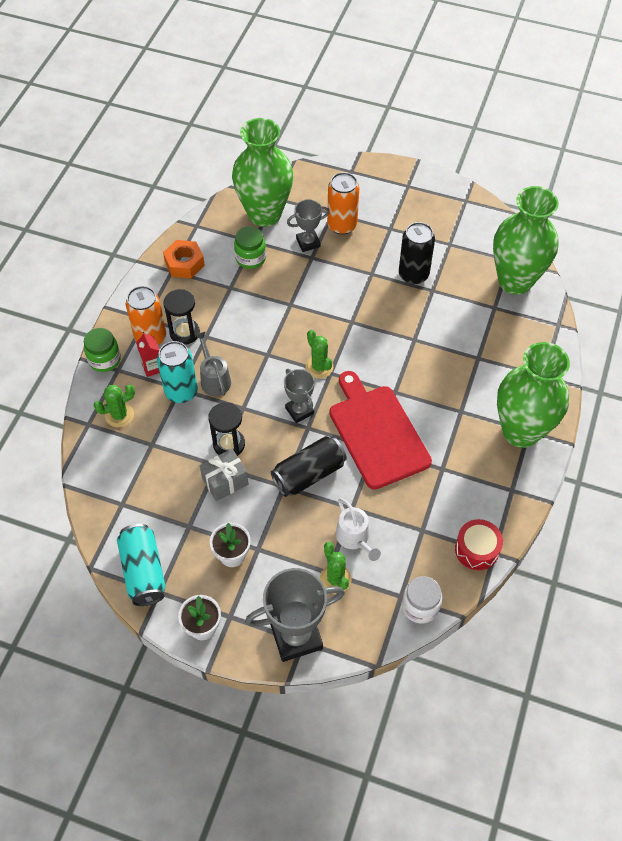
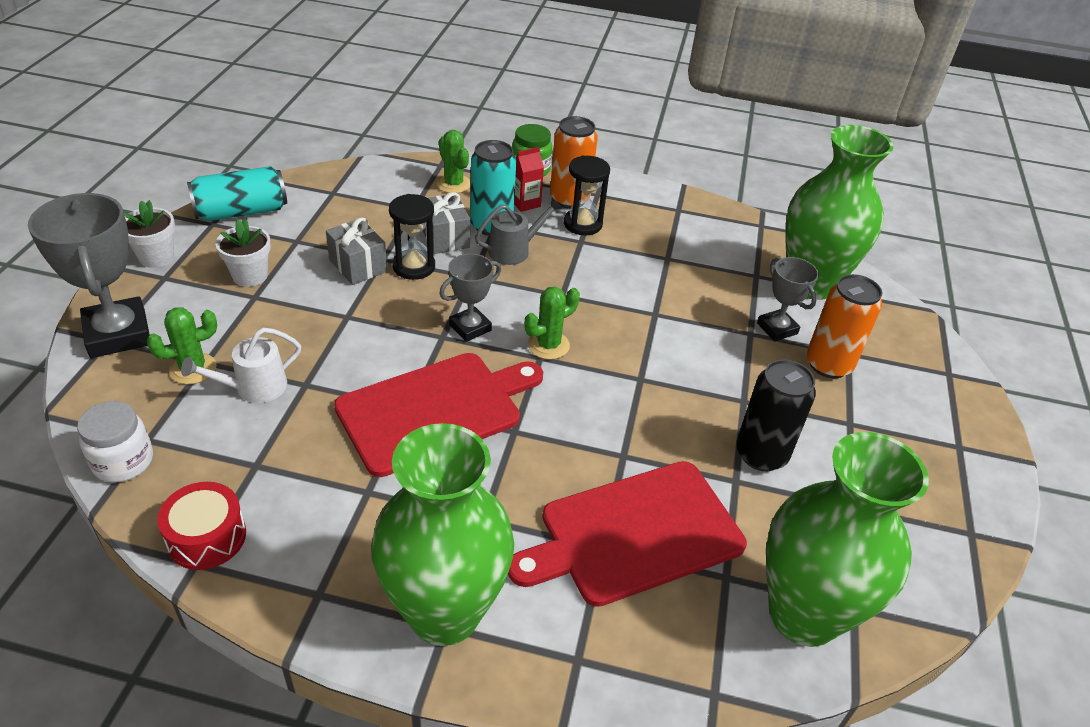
camera: 80 degrees right, 15 degrees down
(184, 263) = (693, 219): orange nut -> none
(194, 423) = (445, 238): none -> grey gift
(250, 258) = (724, 274): green jar -> none
(309, 474) = (365, 339): black can -> none
(469, 342) = (634, 533): none -> red cutting board

